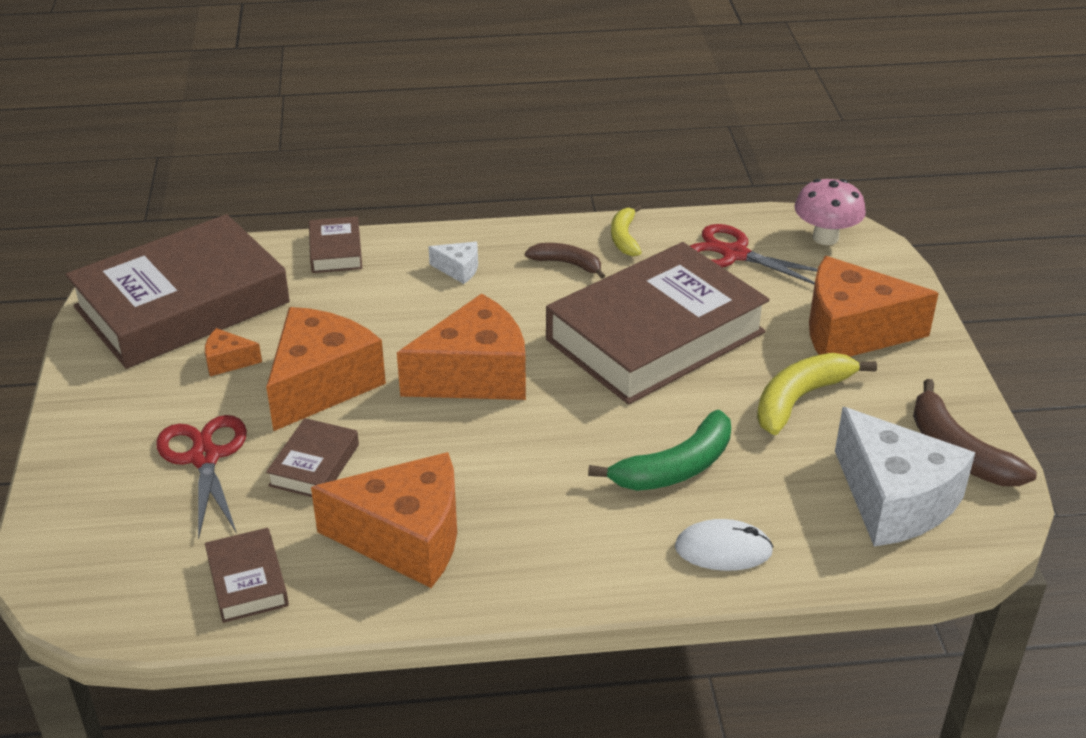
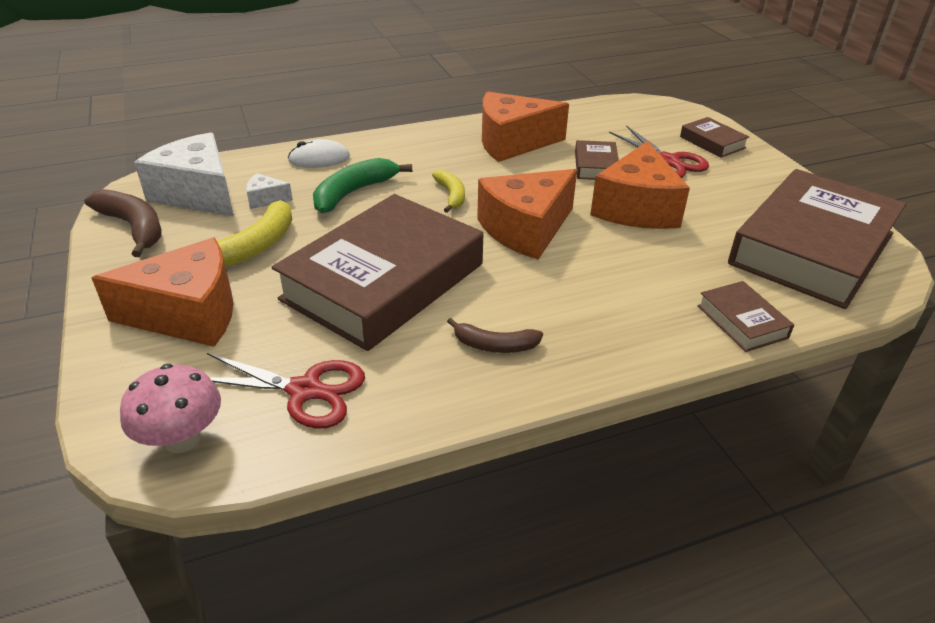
camera: 165 degrees right, 0 degrees up
(228, 361) = (721, 213): orange cheese -> none
(247, 581) = (584, 119): brown book -> brown book (712, 142)
(459, 269) = (603, 320): white cheese -> white cheese (265, 199)
(624, 238) = (442, 393): yellow banana -> yellow banana (451, 196)

